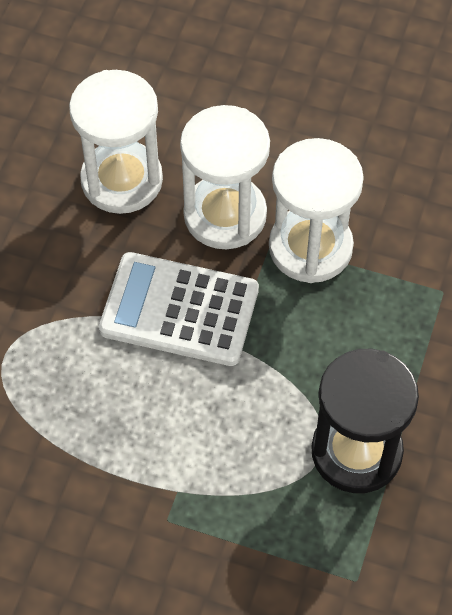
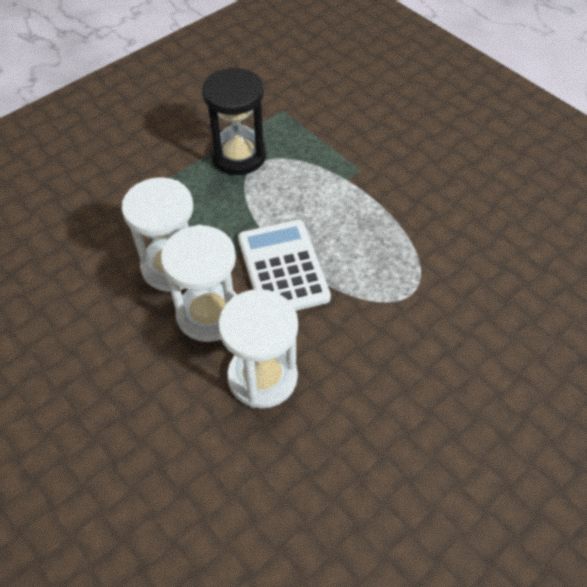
camera: 150 degrees left, 5 degrees down
(179, 310) = (283, 268): white calculator -> white calculator turned 150 degrees counterclockwise

